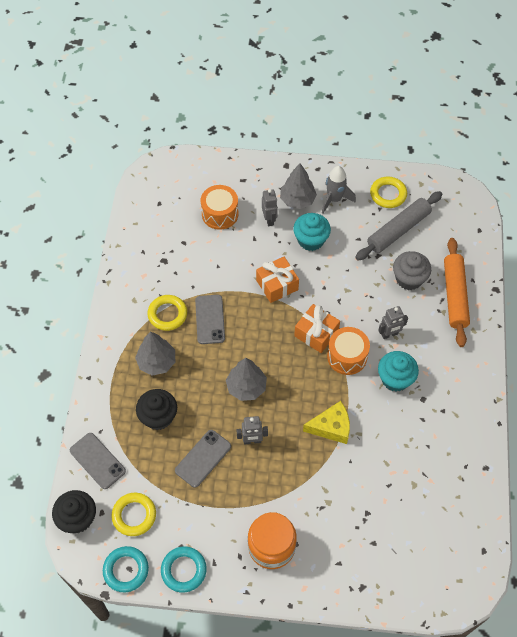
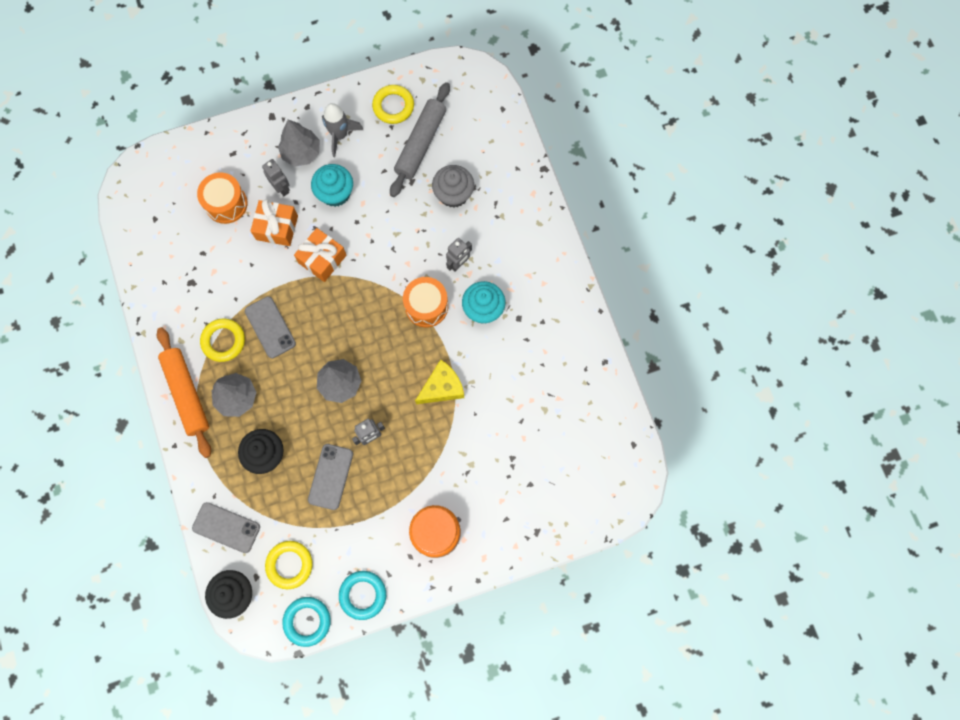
camera: 25 degrees left, 15 degrees up
(316, 333) = (385, 295): orange gift -> orange gift (277, 228)
(454, 295) = (506, 193): orange rolling pin -> orange rolling pin (186, 393)

